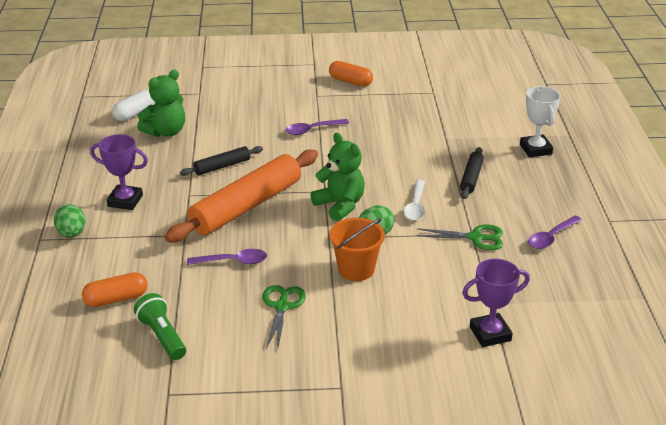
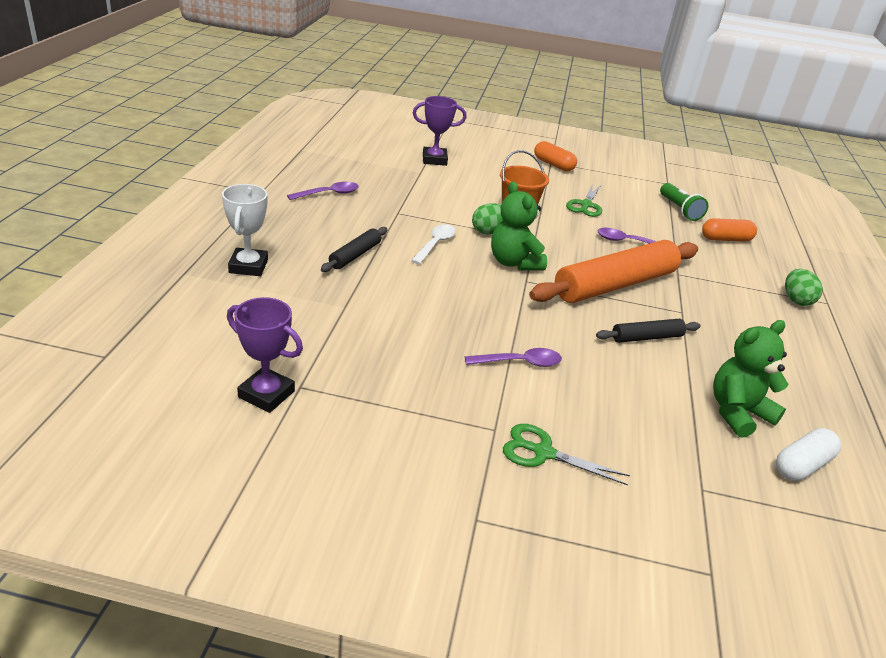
camera: 170 degrees left, 0 degrees up
(125, 201) = (754, 322): purple trophy -> purple trophy (266, 394)
(350, 81) = (424, 447): orange capsule -> orange capsule (553, 165)
(475, 238) = (397, 208): green scissors -> green scissors (543, 452)

